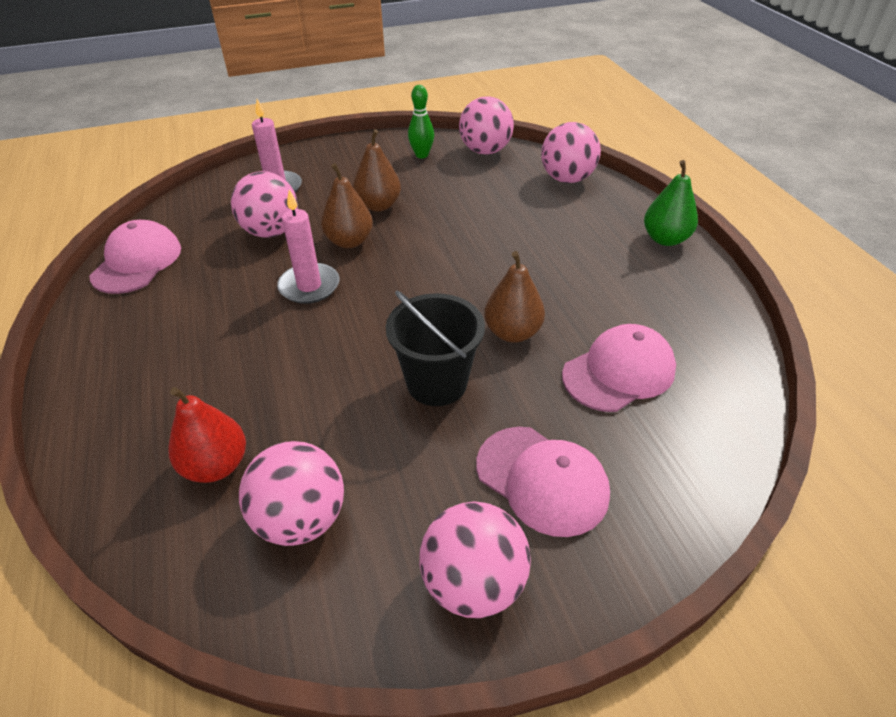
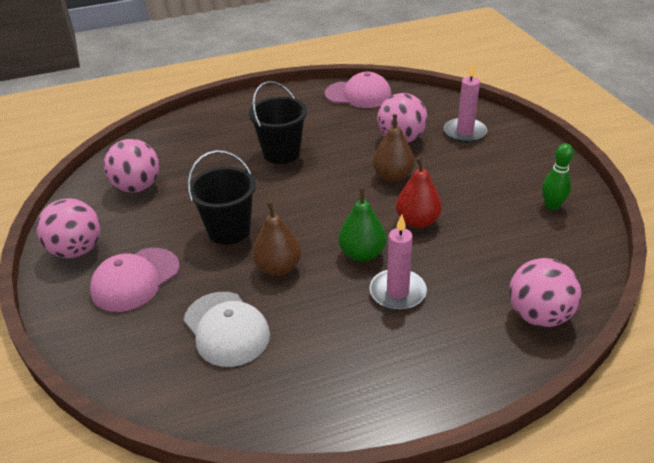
camera: 90 degrees right, 5 degrees down
(216, 465) = (180, 154): red pear -> red pear (417, 221)
(261, 337) = (281, 153): none -> black bucket
(309, 286) = (335, 165): pink candle -> pink candle (397, 292)
(378, 205) = (450, 186): brown pear -> none
(485, 151) = (579, 250): pink ball -> none
(619, 372) = (226, 329): pink cap -> white cap
(665, 239) = (427, 392): green pear -> green pear (362, 254)

